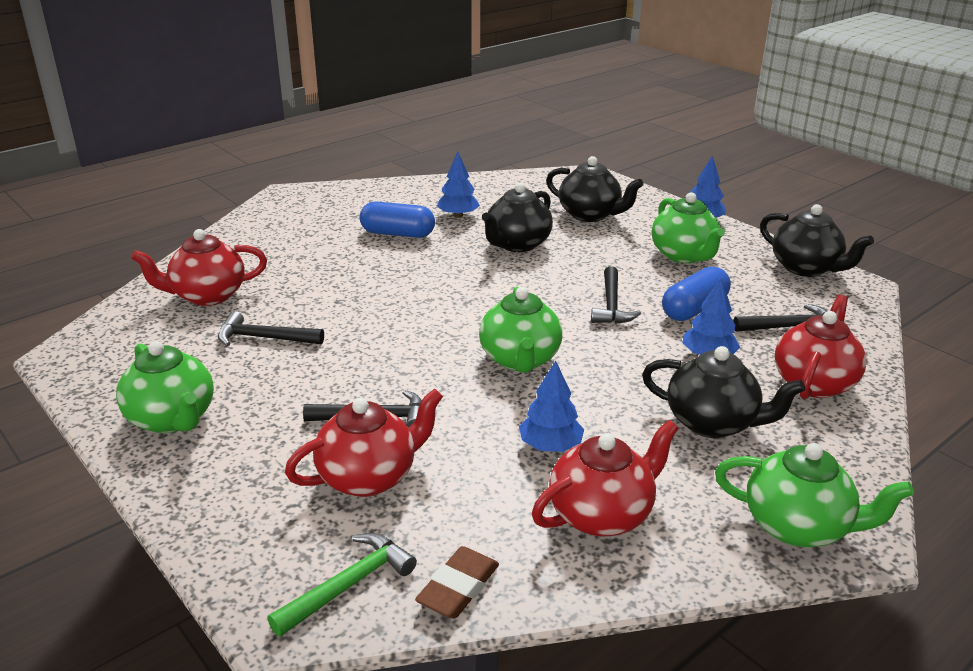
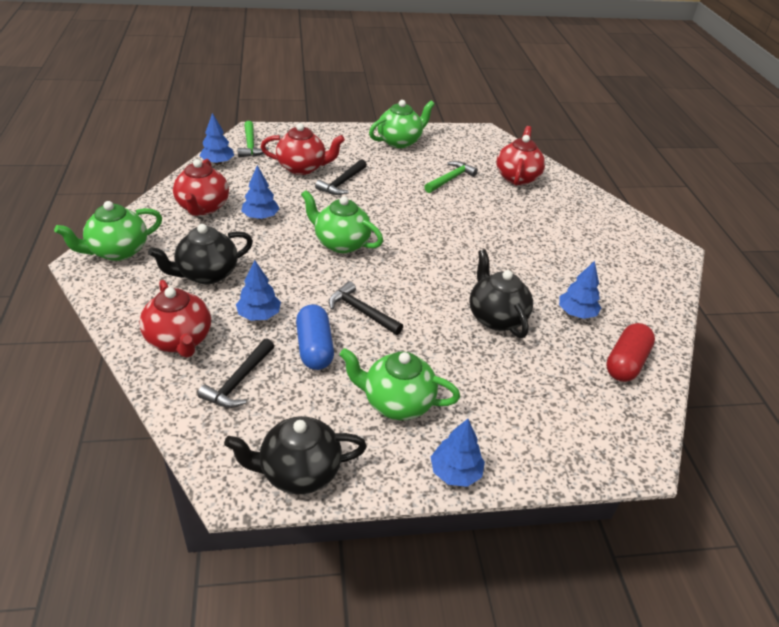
camera: 120 degrees right, 10 degrees up
(172, 419) = (400, 141): green teapot -> green teapot turned 150 degrees clockwise
(264, 338) = (450, 179): black hammer -> green hammer
(369, 477) = (302, 168): red teapot -> red teapot turned 90 degrees counterclockwise
(397, 234) = (559, 269): blue capsule -> none
(458, 587) = (218, 162): brown eraser -> blue tree
(496, 190) = (626, 363): none -> red capsule
(590, 215) = (526, 393): black teapot -> none

